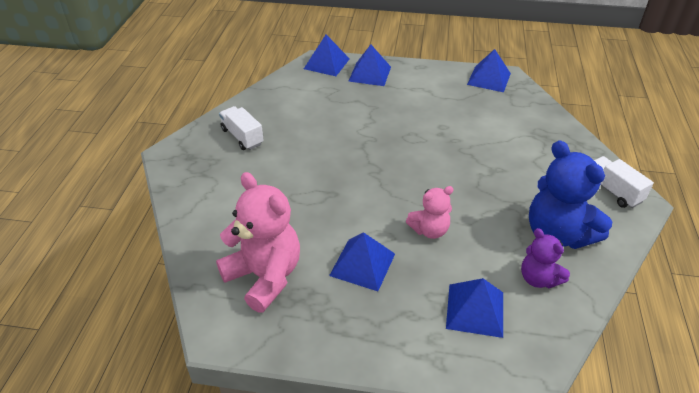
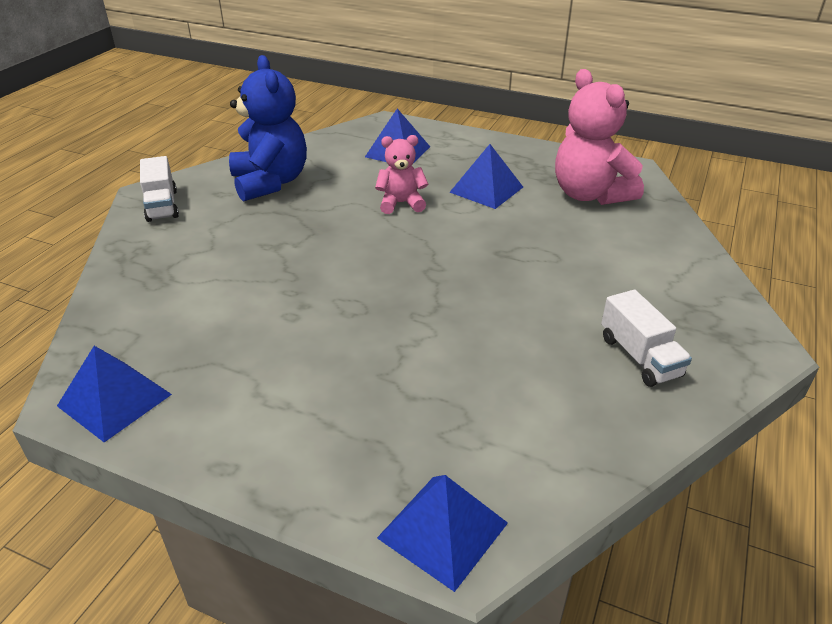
camera: 165 degrees left, 5 degrees down
(370, 74) = (351, 468): blue pyramid -> none
(538, 279) = (324, 159): purple teddy bear -> none

